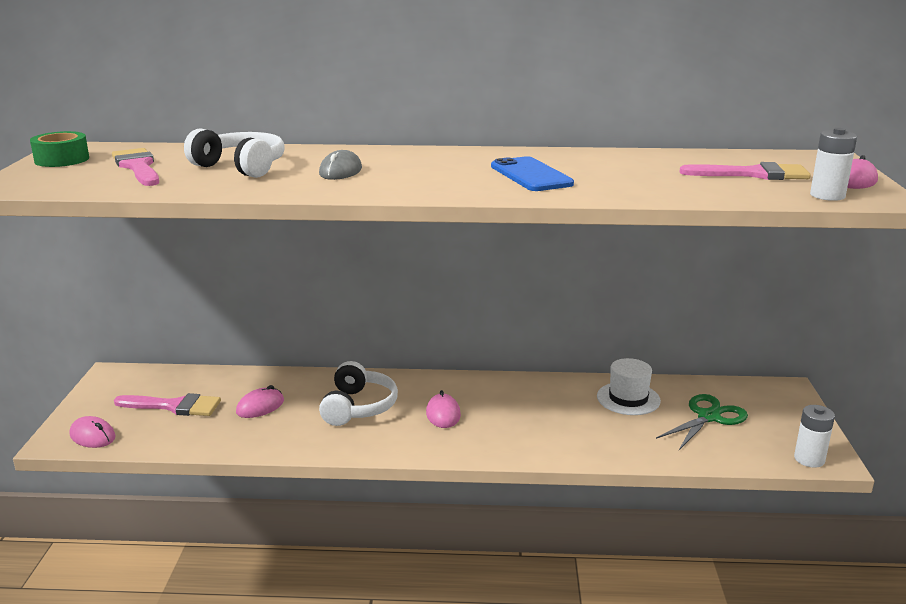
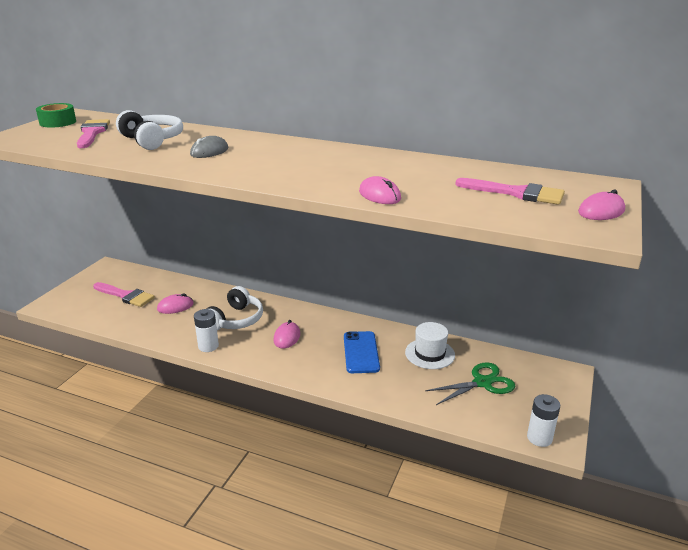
camera: 20 degrees right, 5 degrees up
(92, 436) = (67, 306): pink mouse -> pink mouse (379, 195)
(531, 175) = (336, 171): blue phone -> blue phone (361, 352)
(827, 195) = (555, 223): white battery -> white battery (208, 346)

